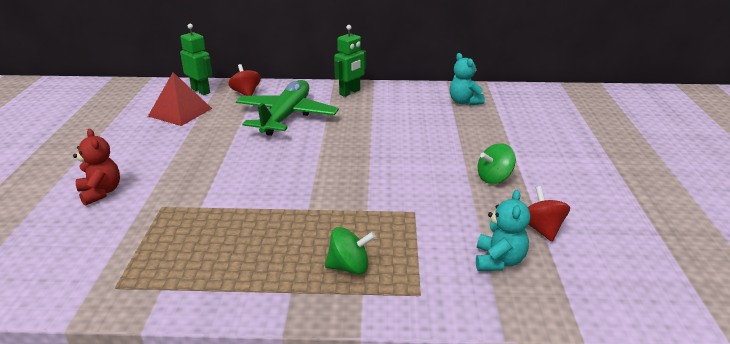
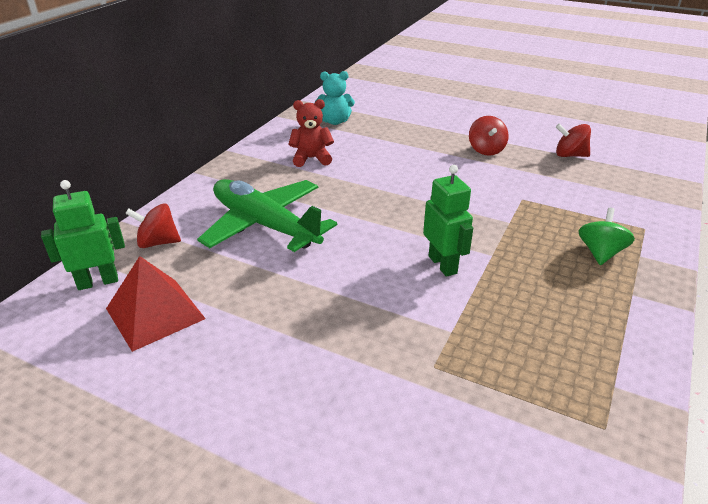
camera: 65 degrees left, 5 degrees up
(101, 192) = (361, 429): red teddy bear -> red teddy bear (311, 158)
(350, 92) = (244, 171): green robot -> green robot (443, 264)
(494, 178) = (486, 150): green spinning top -> red spinning top
(499, 261) = (607, 183): turquoise teddy bear -> none

